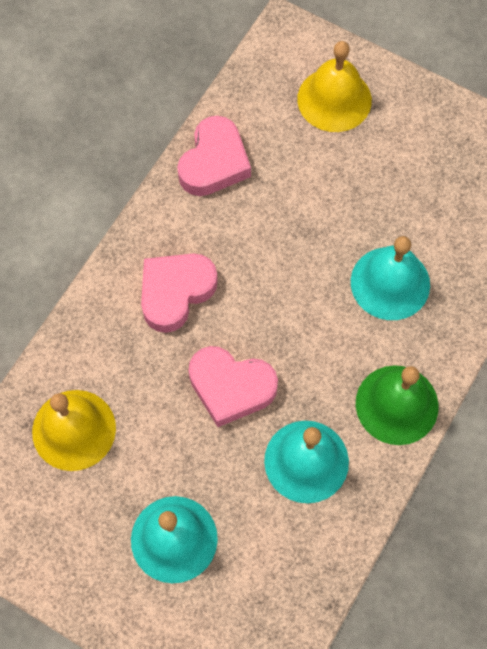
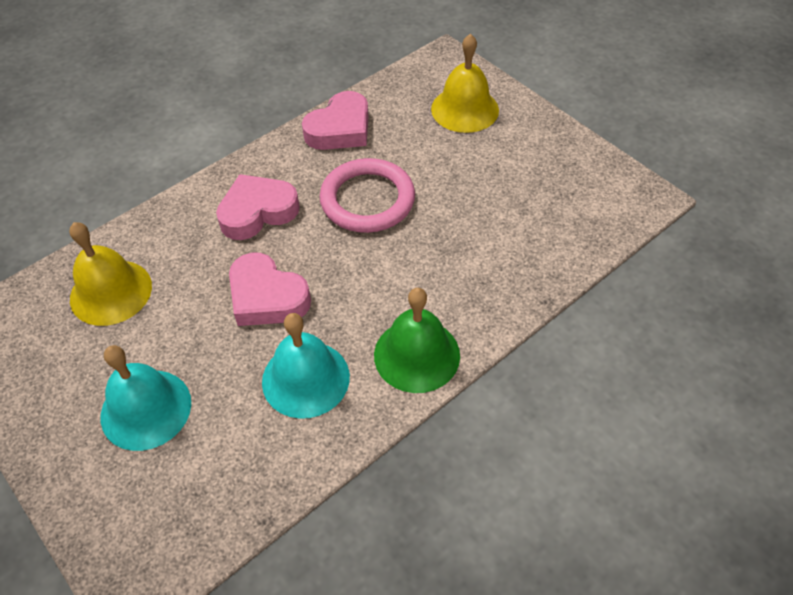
camera: 20 degrees right, 15 degrees down
(280, 245) = (367, 200): none -> pink ring
(390, 283) = (454, 253): turquoise bell -> none

